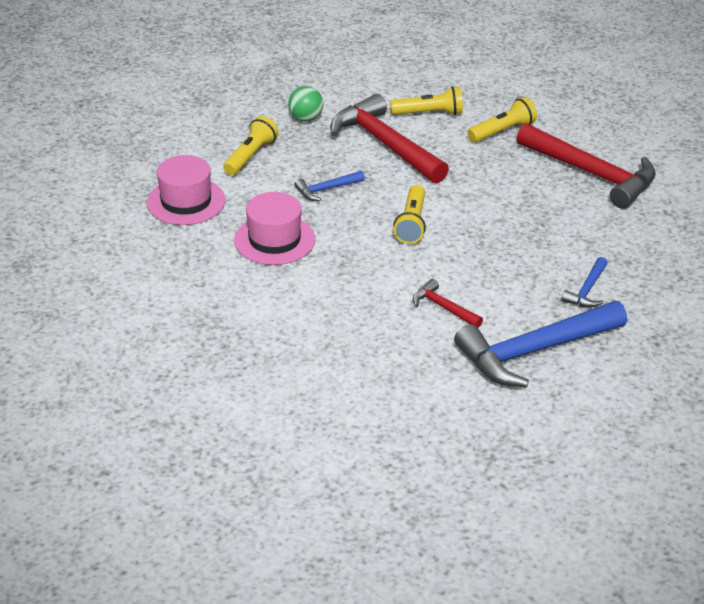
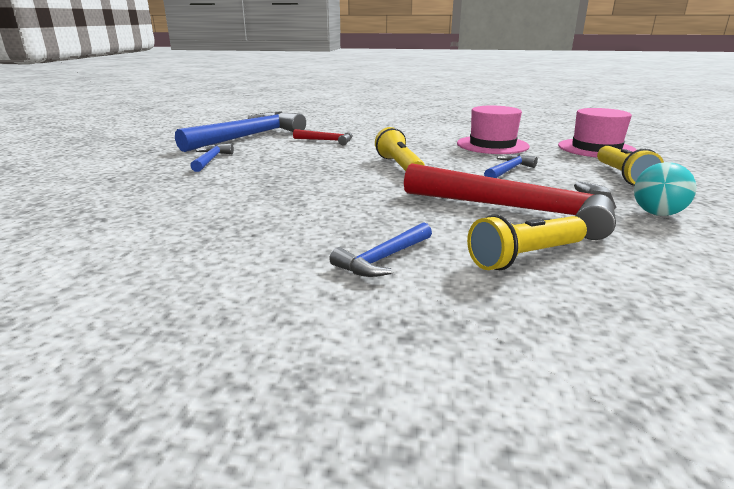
camera: 155 degrees right, 15 degrees down
(306, 118) = (657, 214): green ball -> turquoise ball
(502, 131) = (383, 259): yellow flashlight -> blue hammer
(592, 174) = (211, 235): red hammer -> none

